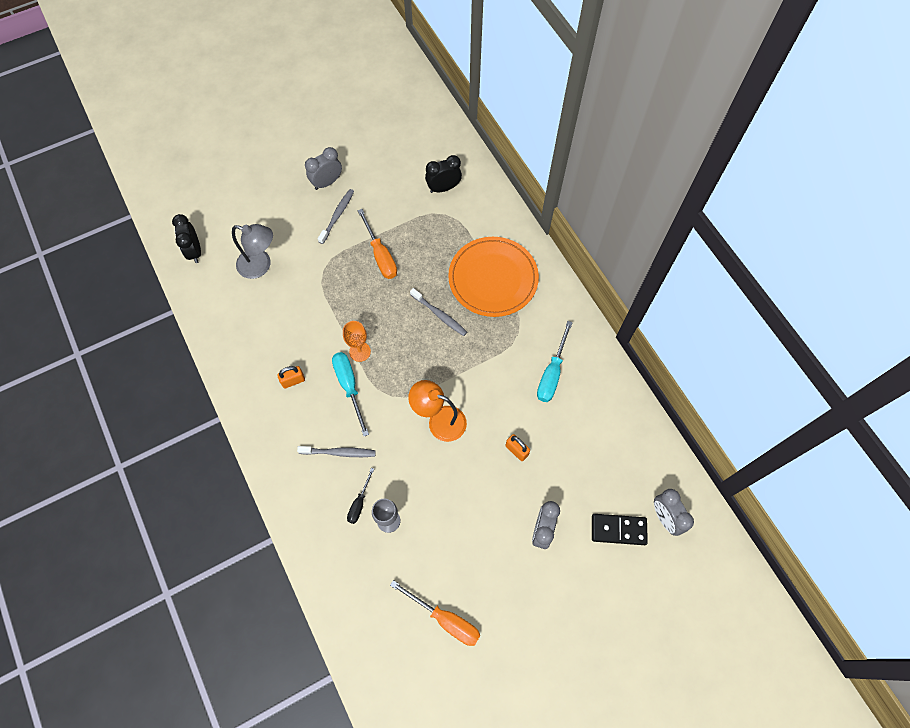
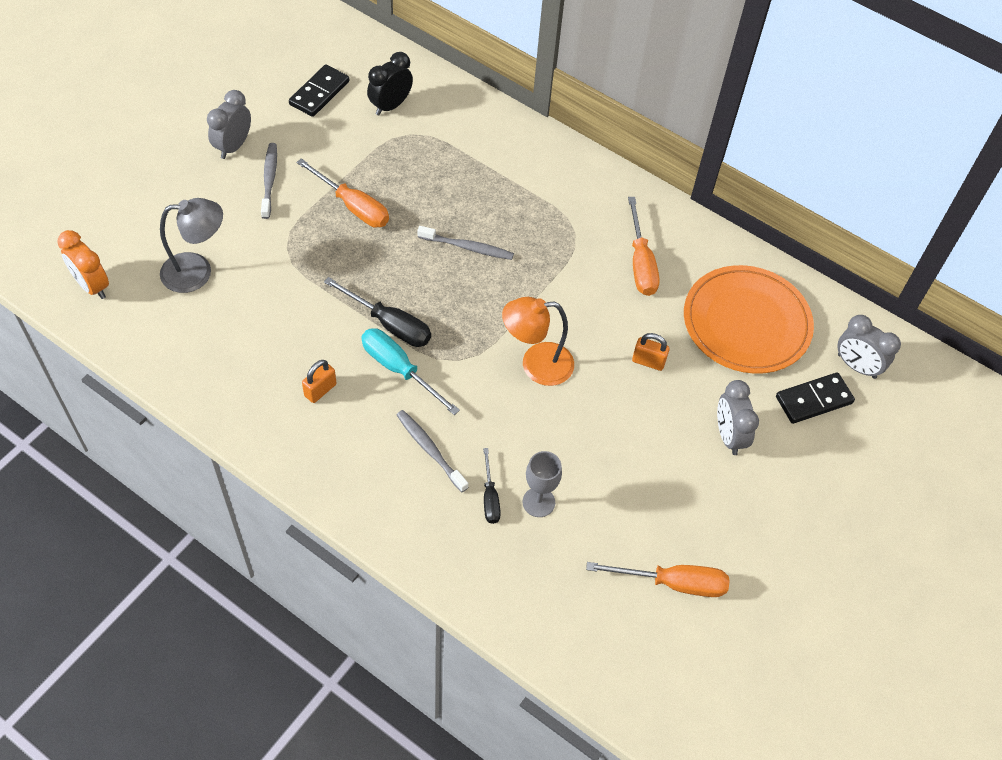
camera: 30 degrees left, 10 degrees down
(194, 251) = (92, 286): black clock -> orange clock
(339, 452) = (430, 450): grey toothbrush -> grey toothbrush turned 105 degrees counterclockwise
(360, 351) = (389, 324): orange goblet -> black screwdriver
(401, 162) = (319, 93): none -> black domino
(493, 278) = (510, 185): orange plate -> orange plate (746, 323)
(552, 373) = (640, 263): turquoise screwdriver -> orange screwdriver

